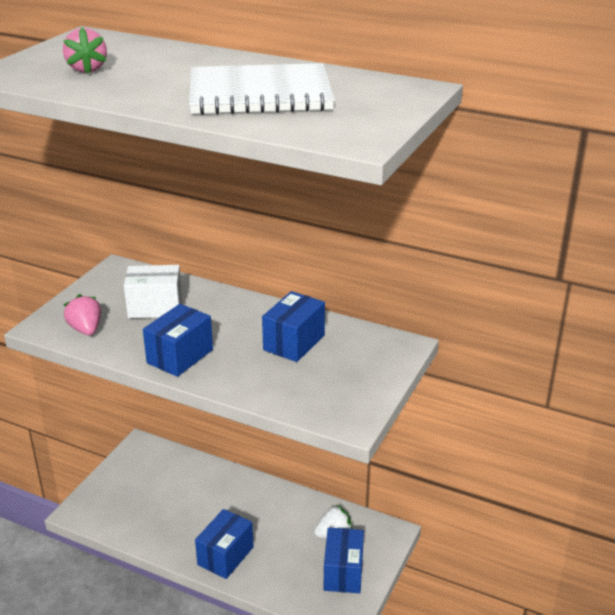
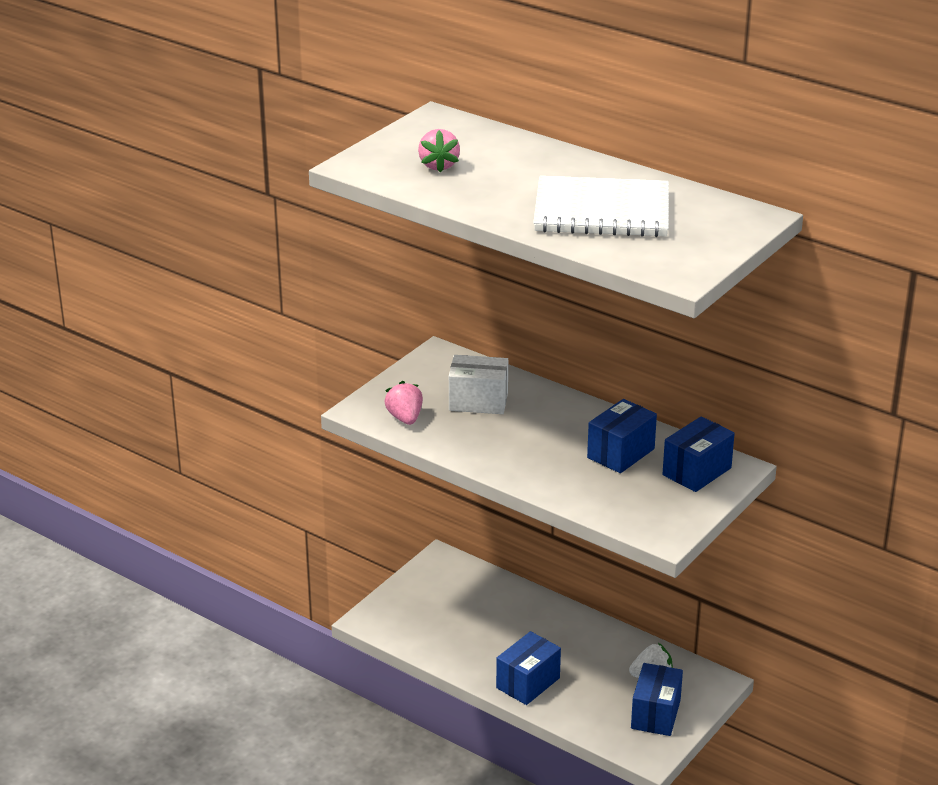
camera: 10 degrees right, 0 degrees up
(180, 356) = (500, 455): blue box -> blue box (696, 471)

